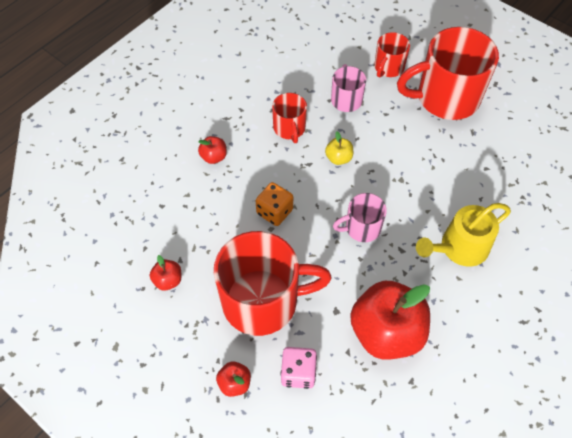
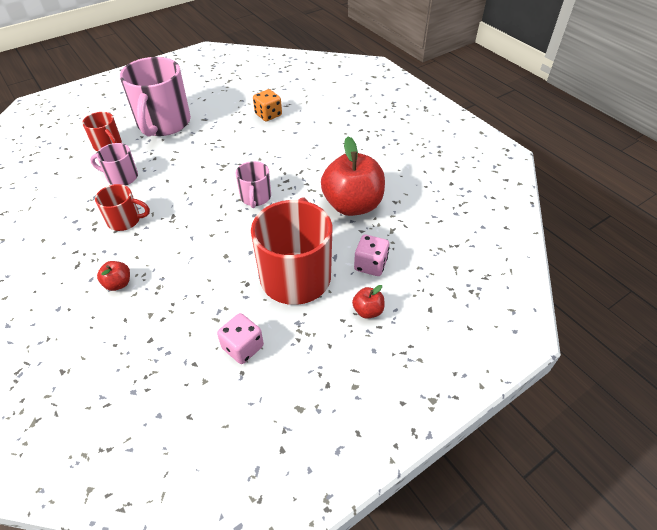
camera: 75 degrees left, 10 degrees down
(168, 280) = (243, 347): red apple -> pink dice
(274, 212) = (209, 249): orange dice -> orange dice (268, 115)
(338, 158) = (179, 195): yellow apple -> none
(445, 98) = (163, 123): red mug -> pink mug
(459, 248) = (299, 151): yellow watering can -> none

